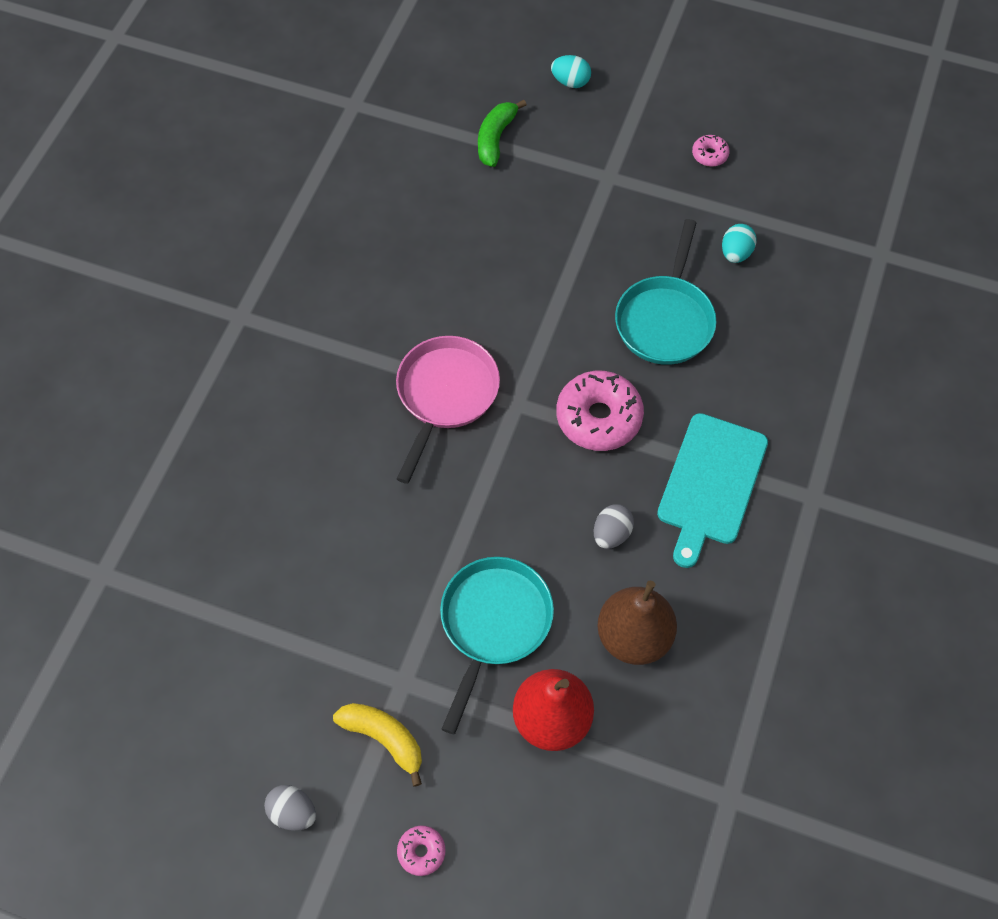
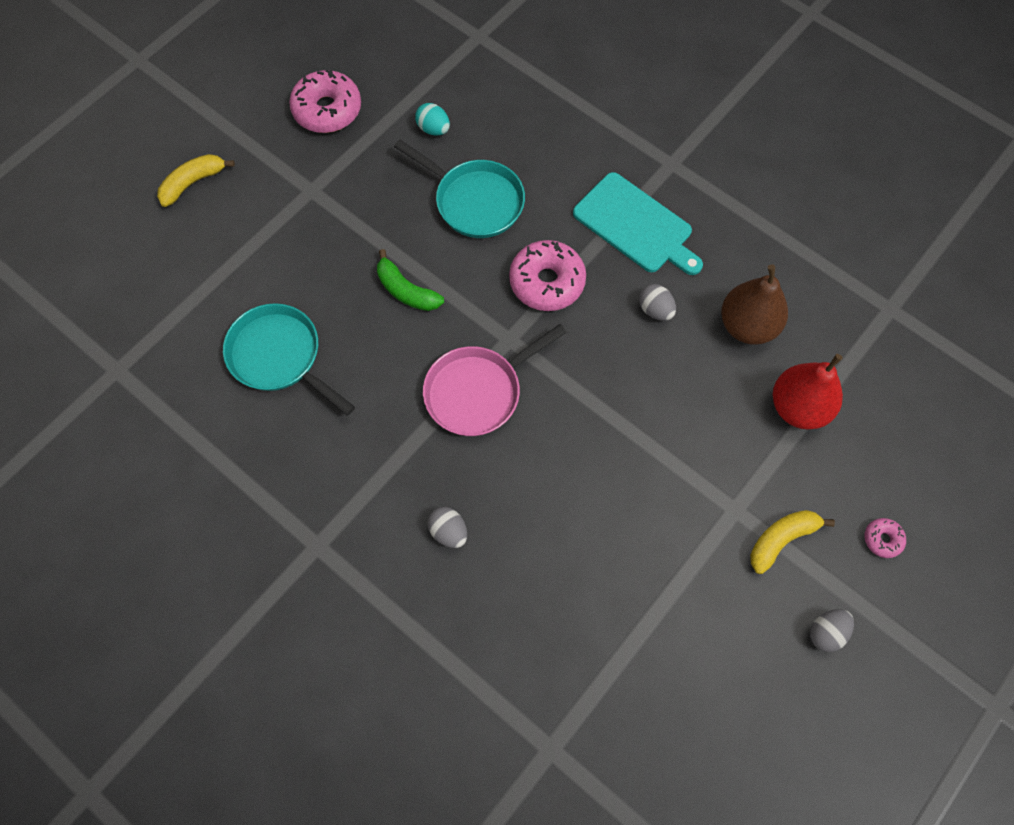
camera: 70 degrees left, 5 degrees up
(288, 418) = (448, 532): none -> grey egg
(445, 395) = (478, 391): pink pan -> pink pan turned 75 degrees counterclockwise
(493, 624) = (705, 423): turquoise pan -> turquoise pan (279, 357)
(495, 138) = (224, 263): green banana -> green banana (406, 291)
(570, 82) = (193, 183): turquoise egg -> yellow banana
(709, 155) = (327, 110): pink donut -> pink donut, size x2.10

